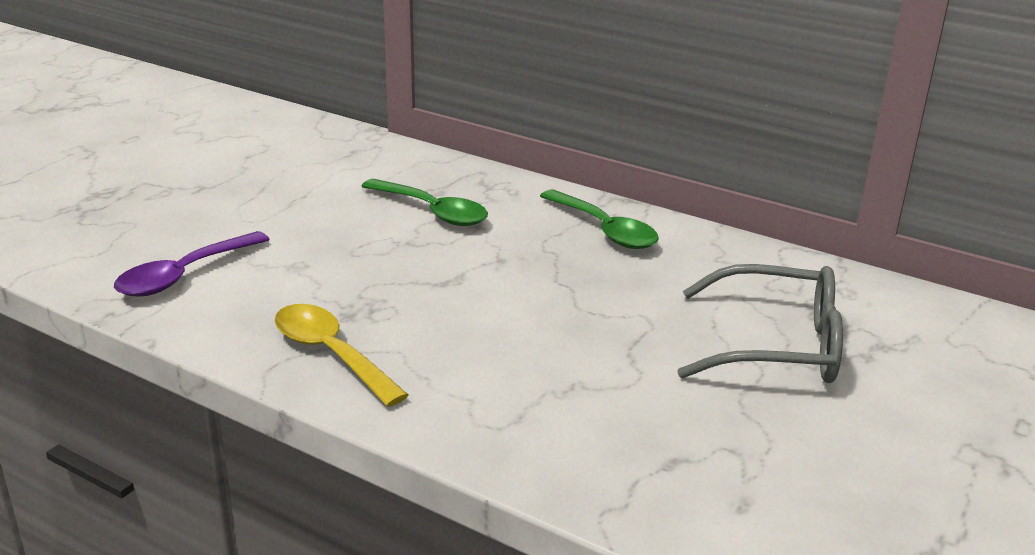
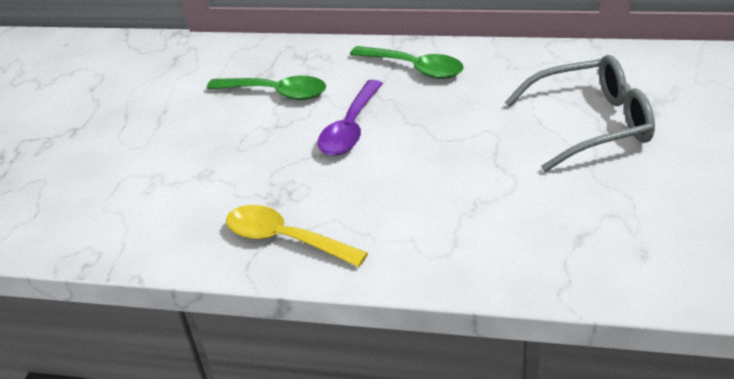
camera: 15 degrees left, 10 degrees up
(184, 275) = (120, 212): purple spoon -> purple spoon (350, 128)

